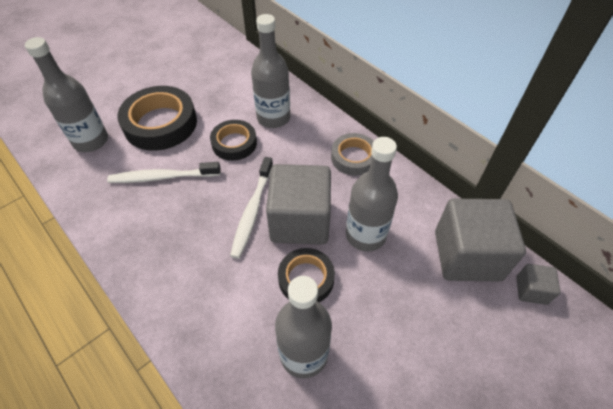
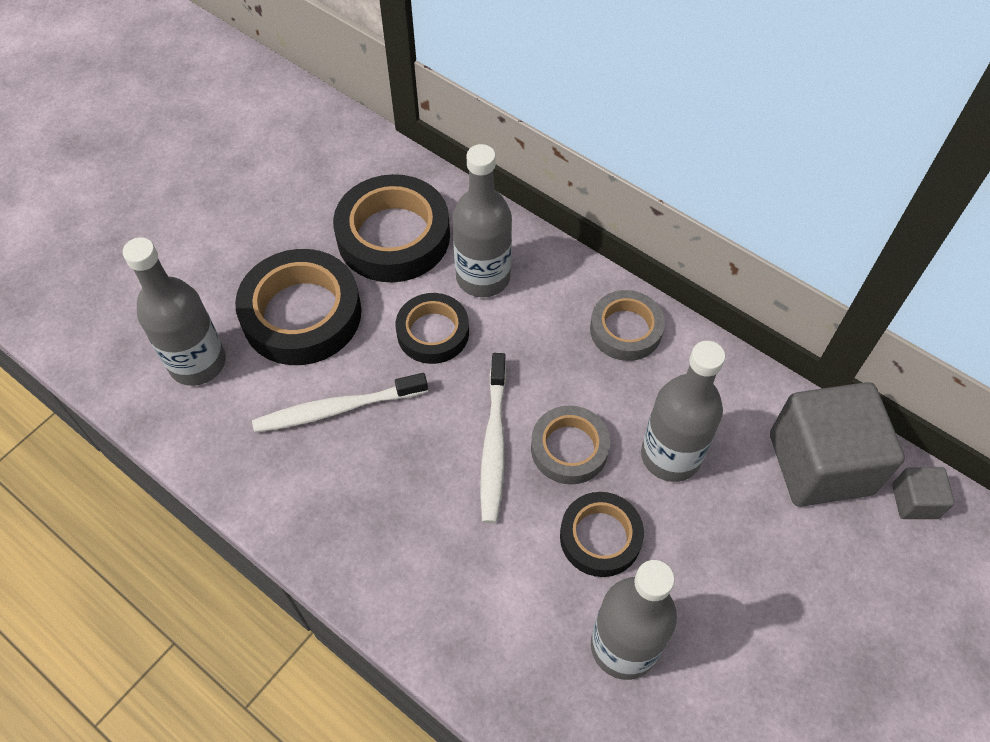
camera: 10 degrees left, 5 degrees up
(227, 90) = (393, 236): none -> black tape
(300, 221) = (569, 448): grey cube -> grey tape

